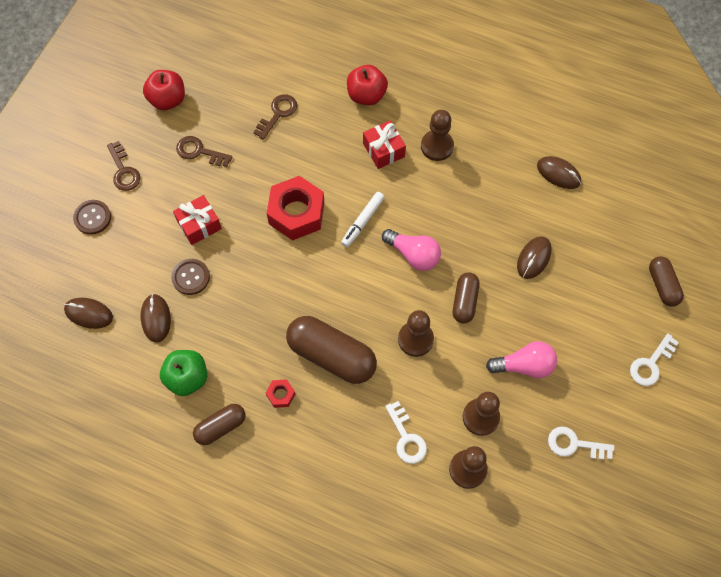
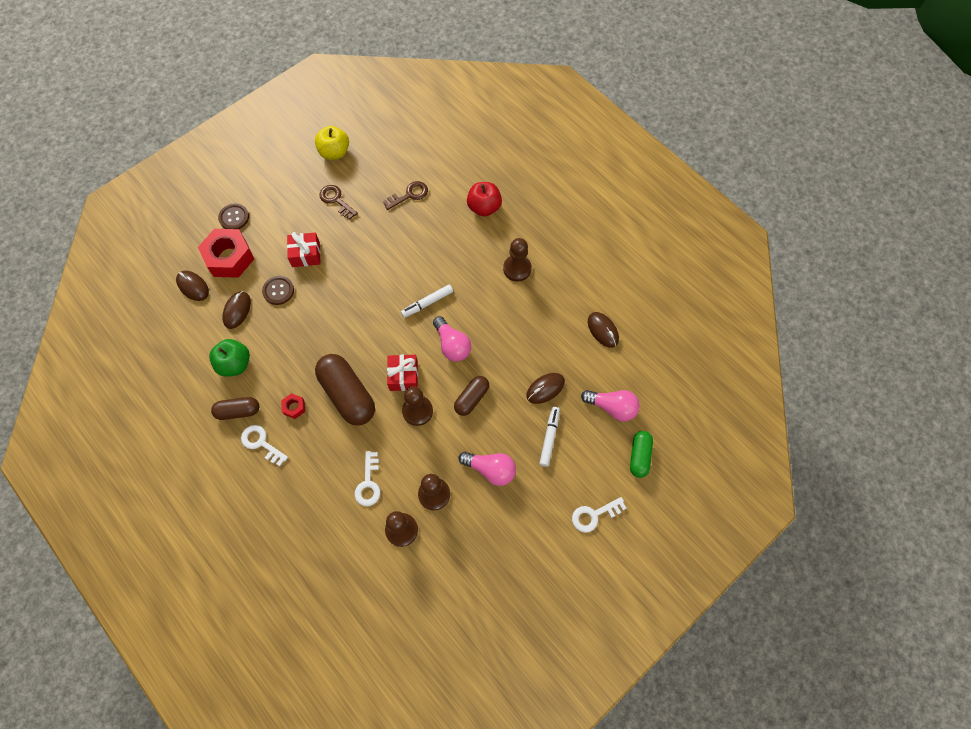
camera: 25 degrees right, 0 degrees up
(124, 171) = (274, 192): brown key -> none
(168, 100) = (334, 152): red apple -> yellow apple
(296, 213) = (381, 275): red nut -> red nut (229, 258)
(383, 150) = (474, 255): red gift -> red gift (403, 376)
(565, 306) = (549, 437): none -> white marker
(574, 444) = (496, 550): white key -> white key (261, 443)
(610, 248) = (612, 407): none -> pink light bulb
(662, 285) = (639, 456): brown capsule -> green capsule

